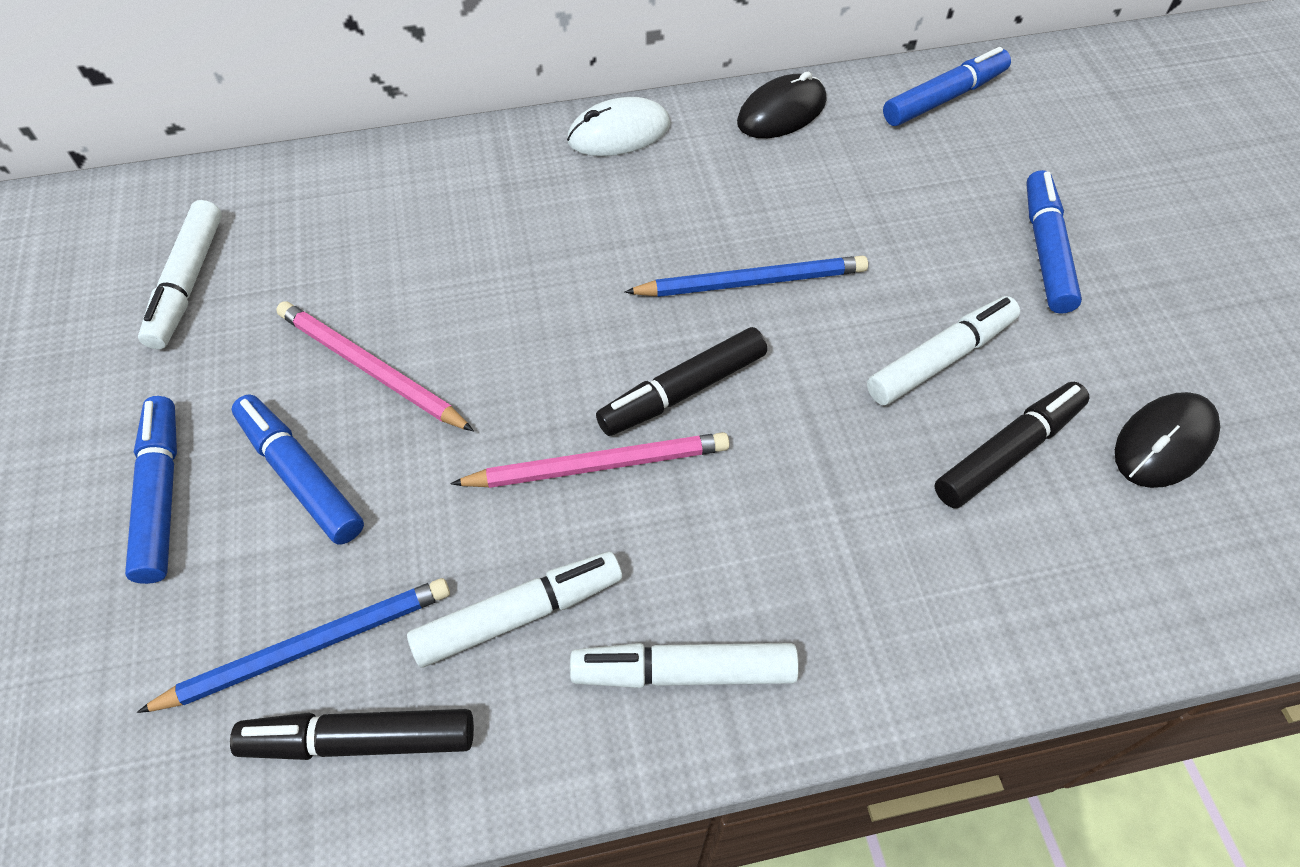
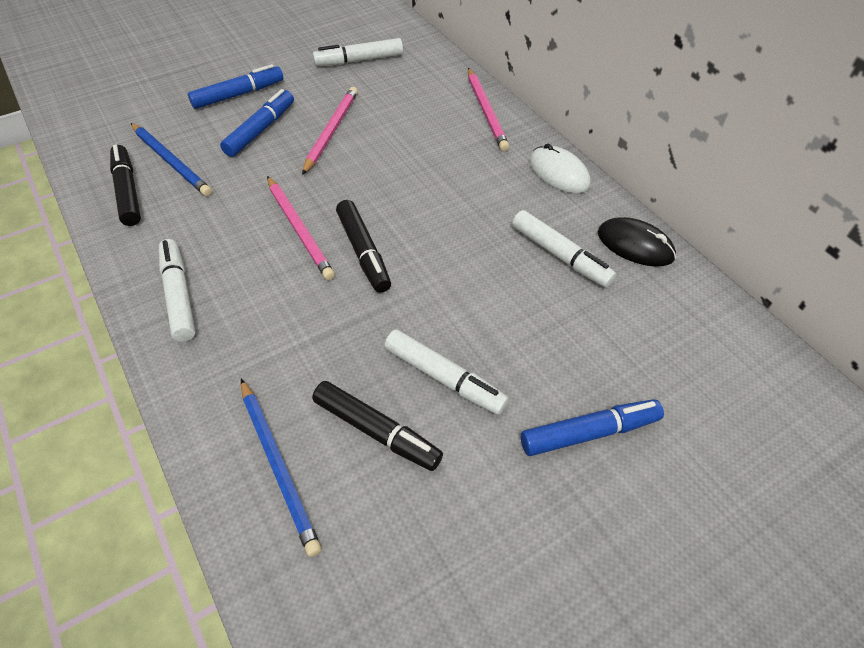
camera: 70 degrees right, 5 degrees down
(441, 163) = (486, 111): none -> pink pencil
(518, 614) = (200, 224): white marker -> white marker (560, 255)
(683, 391) = (363, 252): black marker -> black marker turned 150 degrees counterclockwise
(751, 281) = (465, 263): blue pencil -> blue pencil (278, 466)
(943, 98) = (723, 338): blue marker -> none
(1164, 443) = (423, 540): black mouse -> none

